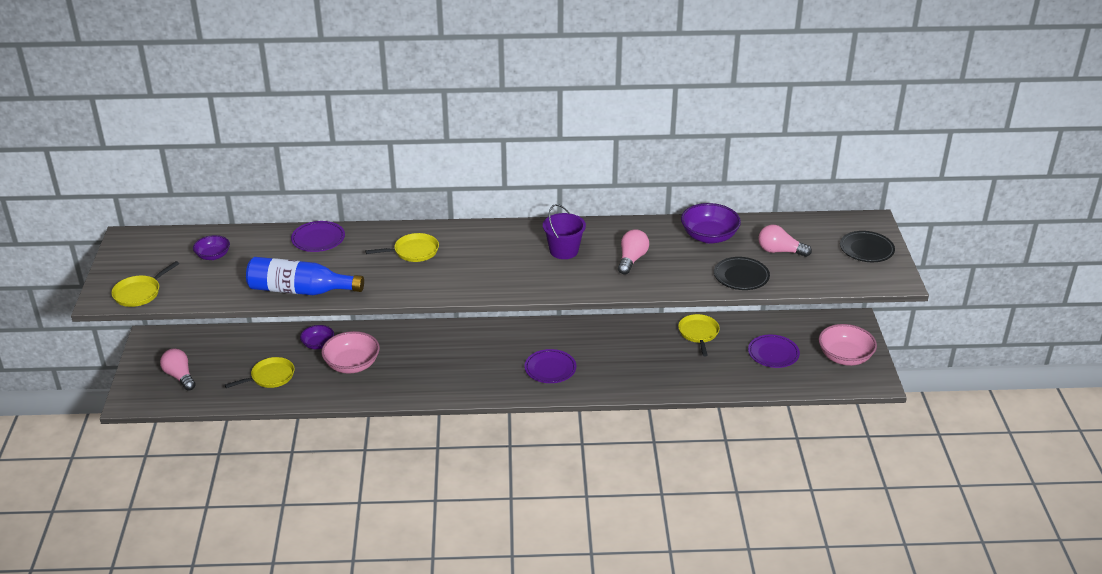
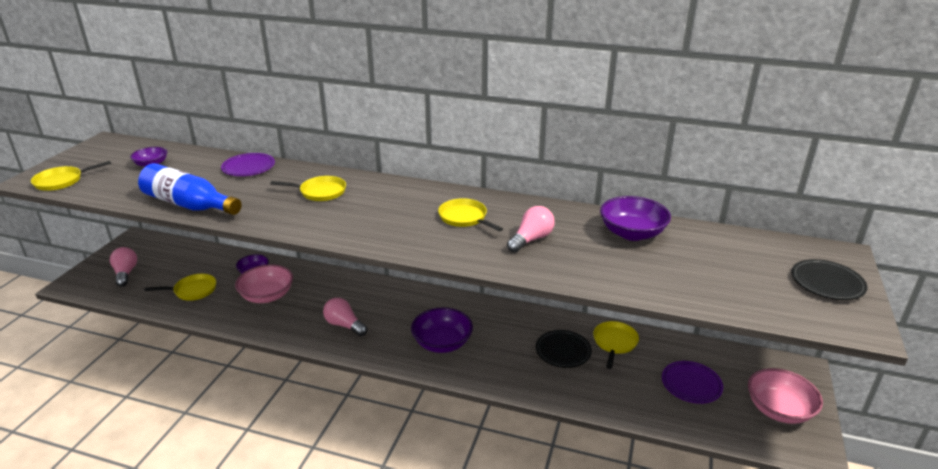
camera: 20 degrees right, 5 degrees down
(550, 369) = (442, 343): purple plate -> purple bowl
(564, 251) = (465, 218): purple bucket -> yellow pan
(741, 276) = (650, 281): black plate -> black plate (563, 351)
(780, 251) = (711, 264): pink light bulb -> pink light bulb (344, 325)

